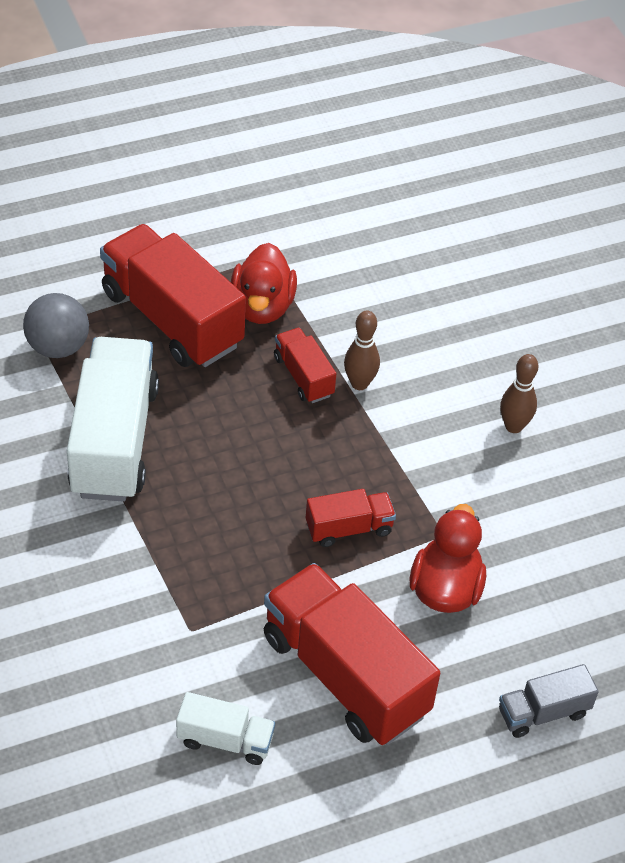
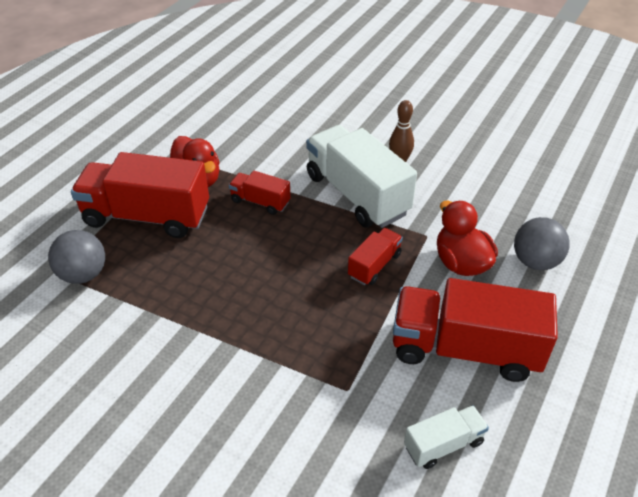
camera: 35 degrees left, 5 degrees down
(114, 441) = (178, 307): white truck -> white truck (357, 194)
(359, 383) = (296, 187): brown bowling pin -> none
(531, 644) = (535, 261): none -> grey ball
(543, 712) = (584, 292): grey truck -> none

